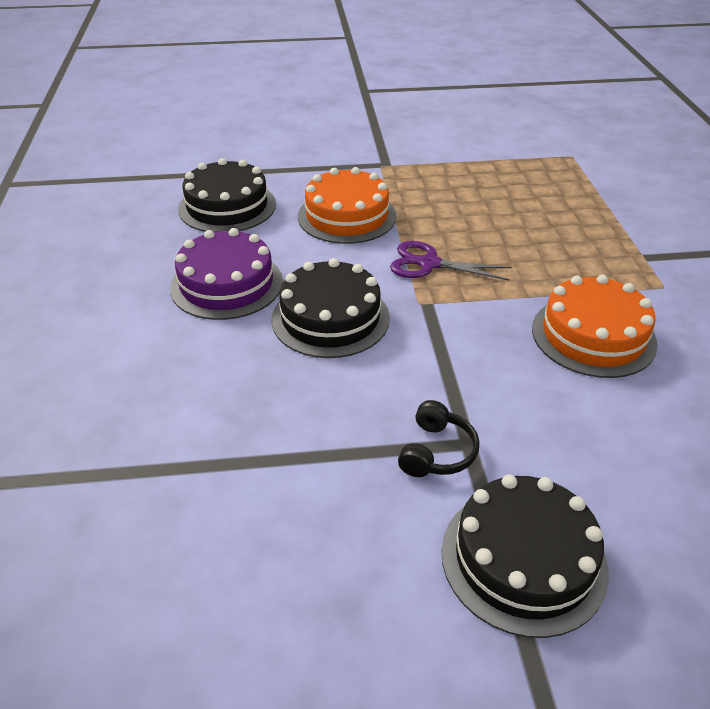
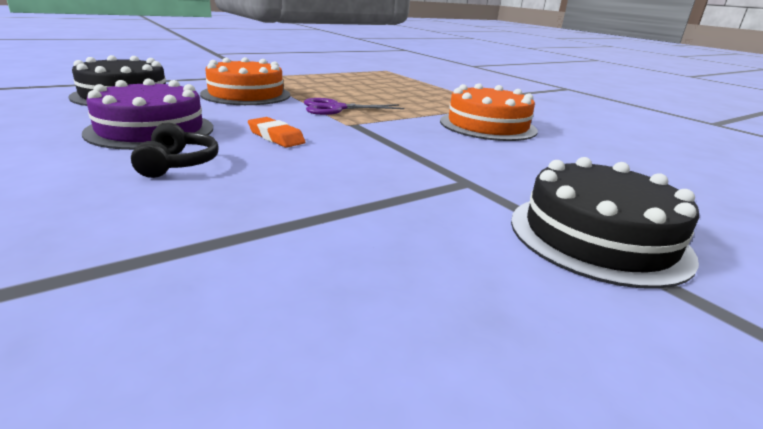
camera: 30 degrees left, 15 degrees down
(330, 318) = (276, 137): black cake -> orange eraser
(436, 452) = (449, 191): black headphones -> black headphones (178, 164)

